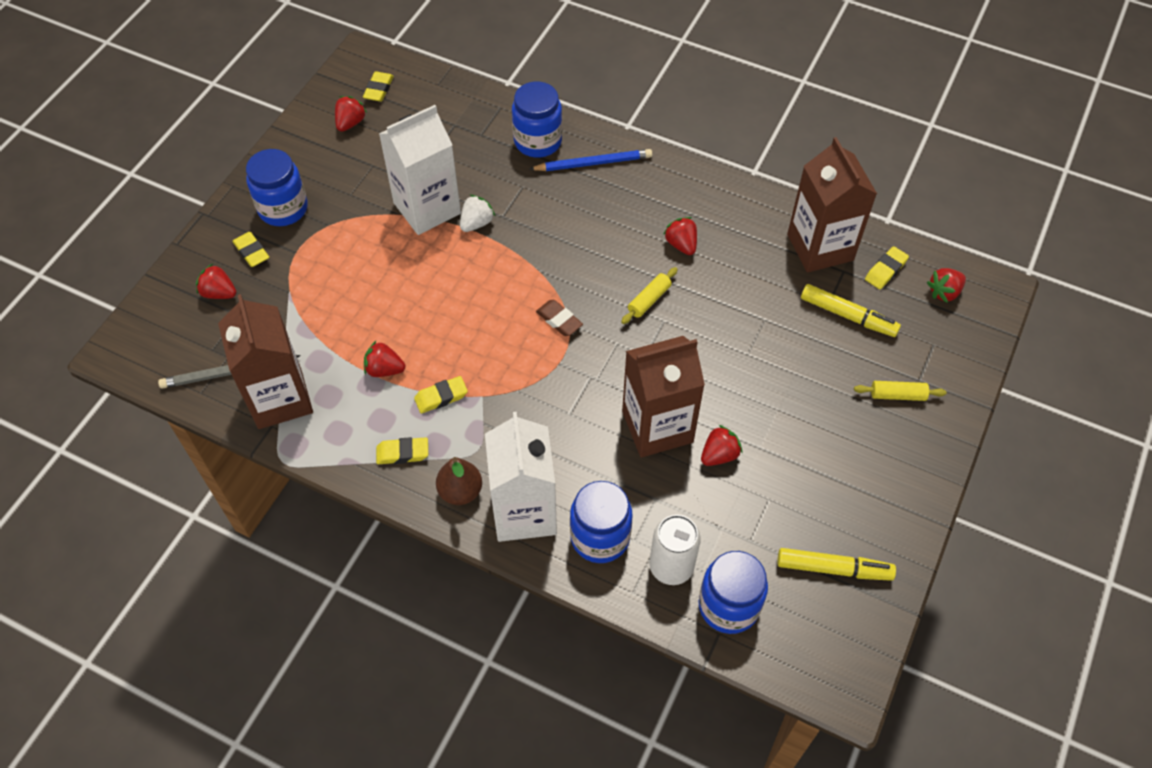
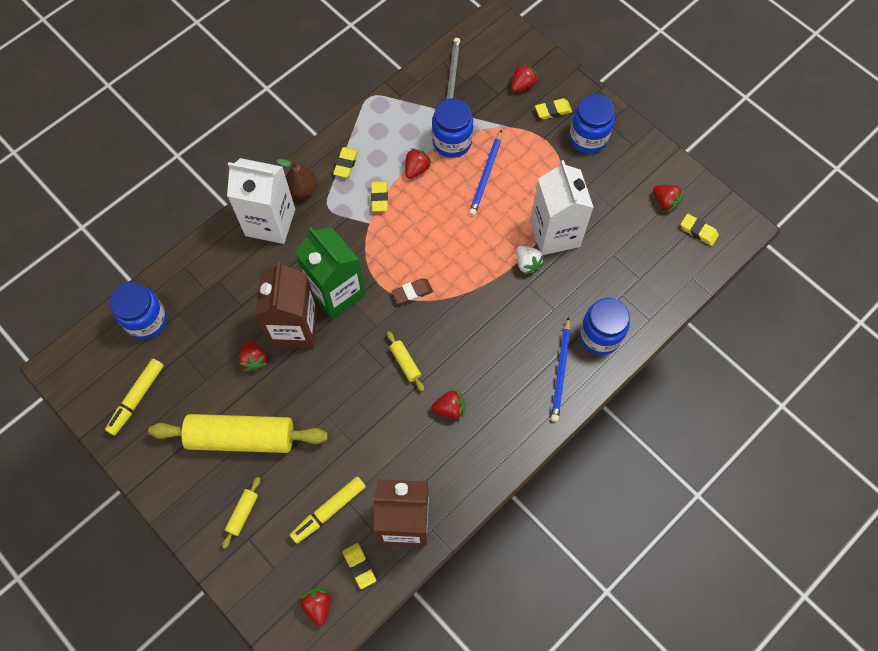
camera: 110 degrees right, 10 degrees up
(280, 398) = (419, 104): brown carton -> none
(369, 294) = (486, 175): none -> blue pencil
(592, 399) = (336, 292): none -> green carton
(600, 537) = (230, 261): blue jar -> blue jar (452, 142)
(671, 567) = (189, 296): white can -> none
(817, 430) = (241, 437): none -> yellow rolling pin

